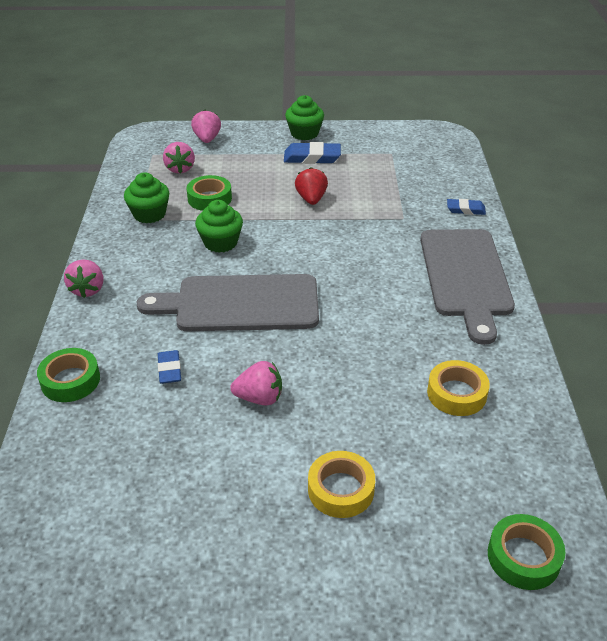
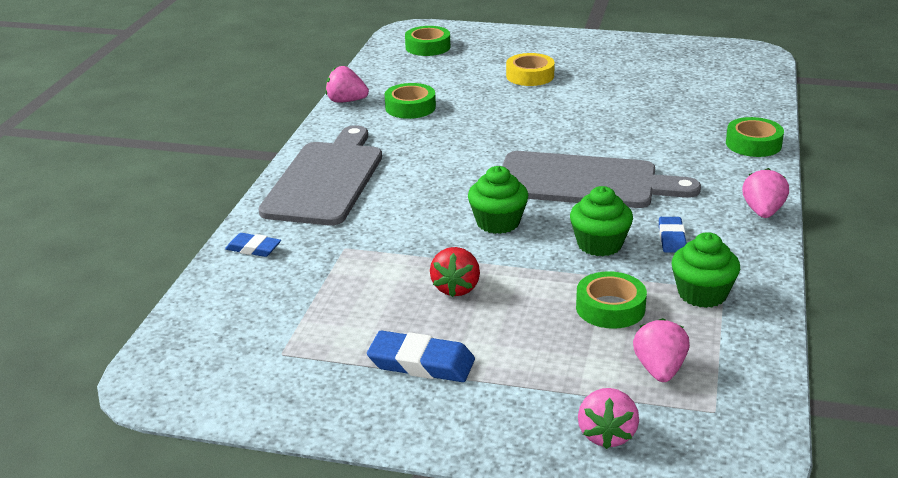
camera: 165 degrees left, 10 degrees down
(169, 369) = (659, 142): blue eraser -> blue eraser (671, 238)
(259, 398) = (578, 119): pink strawberry -> pink strawberry (346, 101)
(304, 133) = (410, 422): green cupcake -> green cupcake (498, 223)
(456, 393) = (410, 107): yellow tape -> green tape

